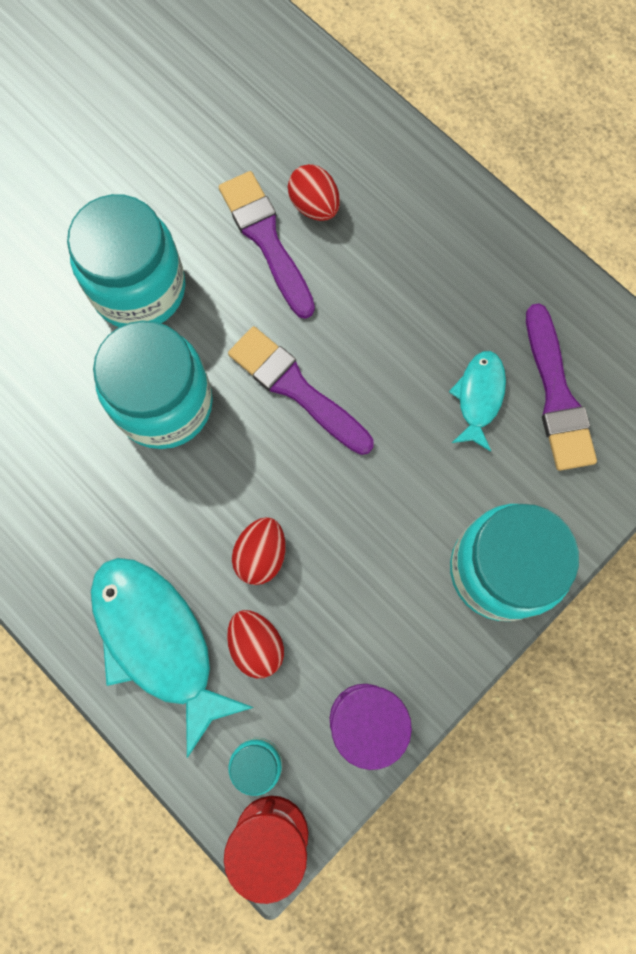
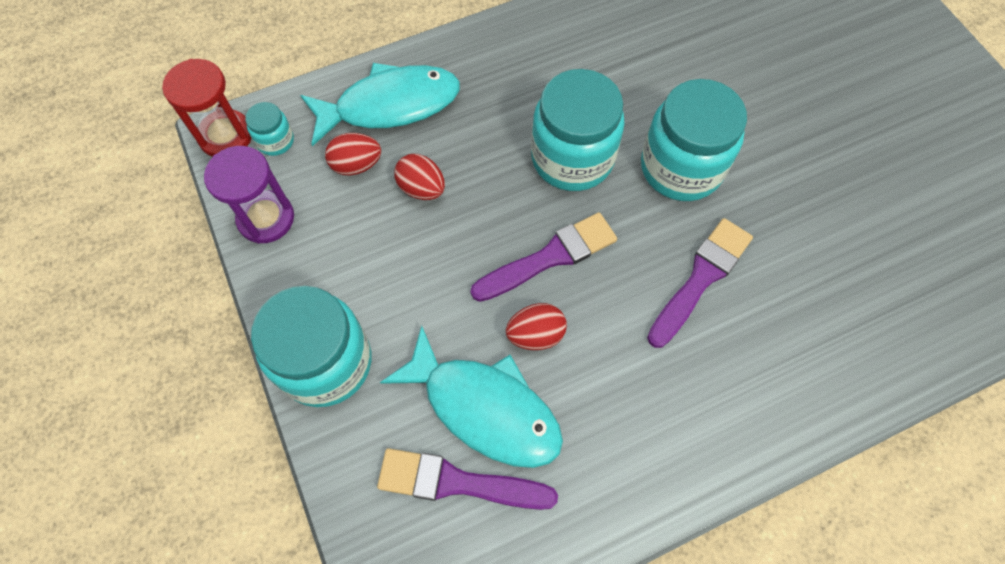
camera: 110 degrees right, 10 degrees down
(266, 240) = (700, 278): purple brush -> purple brush turned 45 degrees counterclockwise
(314, 206) = (725, 331): red egg -> red egg (535, 334)
(479, 397) = (484, 407): turquoise fish -> turquoise fish, size x1.86

